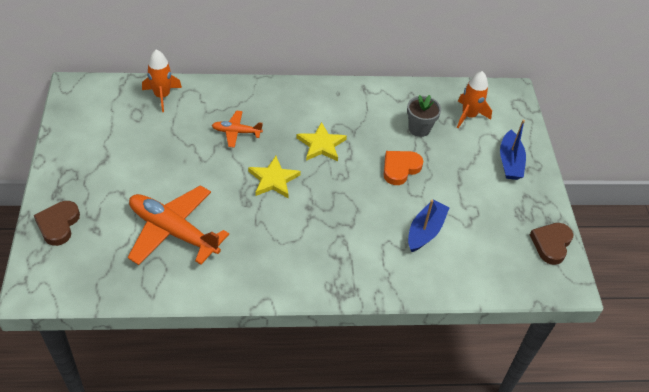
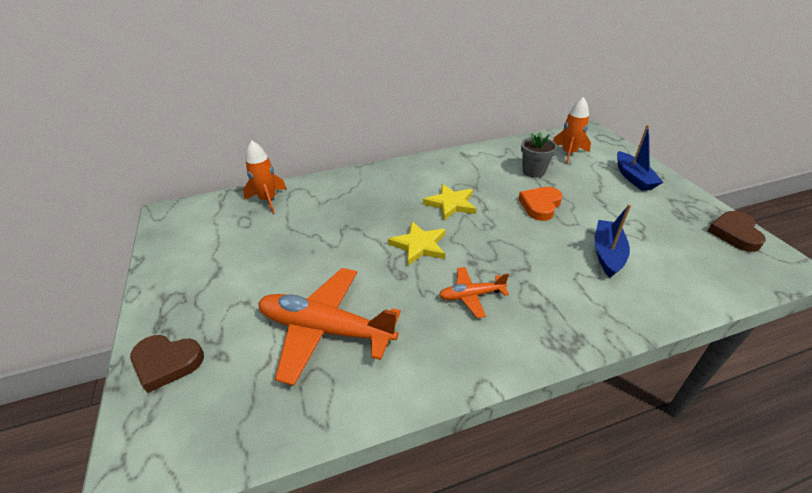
camera: 10 degrees left, 10 degrees down
(58, 224) = (167, 363): brown heart -> brown heart turned 75 degrees counterclockwise
(236, 132) = (359, 213): orange plane -> orange plane (471, 295)

